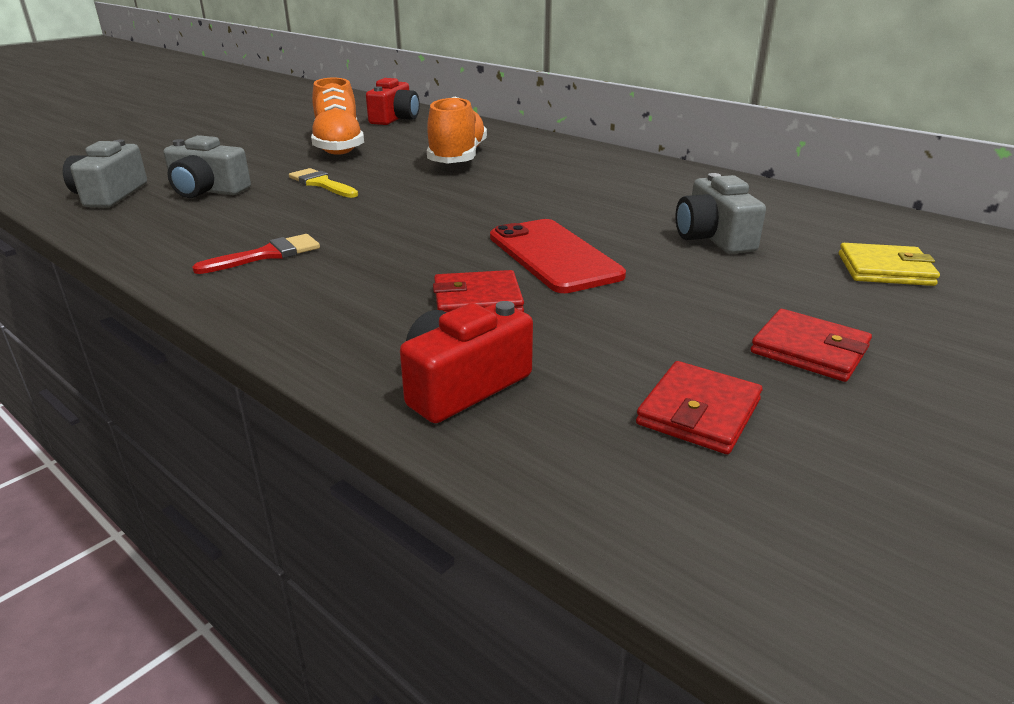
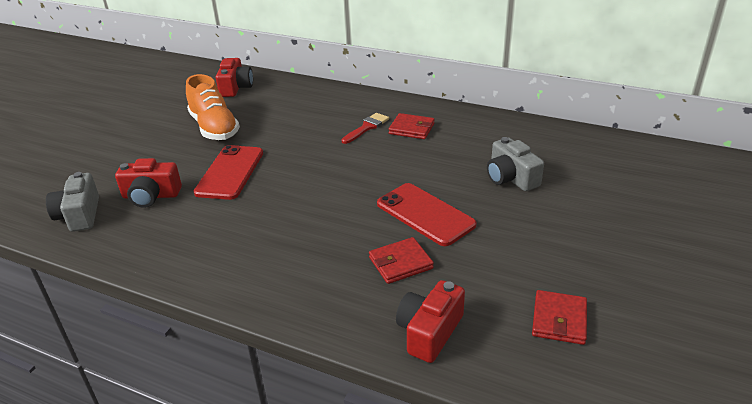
camera: 15 degrees left, 5 degrees up
(207, 191) = (151, 196): grey camera -> red camera
(267, 255) = (242, 252): red brush -> red brush (367, 127)
(321, 183) = (230, 172): yellow brush -> red phone
(457, 158) = (309, 126): orange shoe -> none
(809, 350) = (596, 261): red wallet -> red wallet (411, 129)
(885, 270) = (614, 187): yellow wallet -> none

